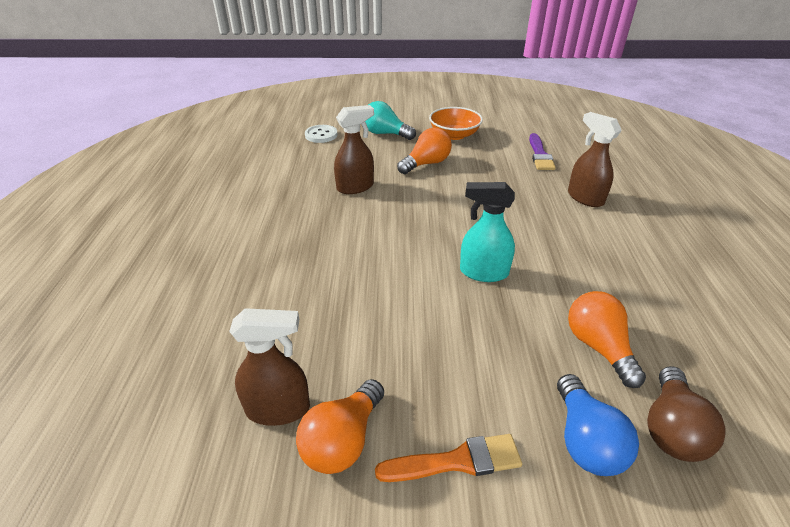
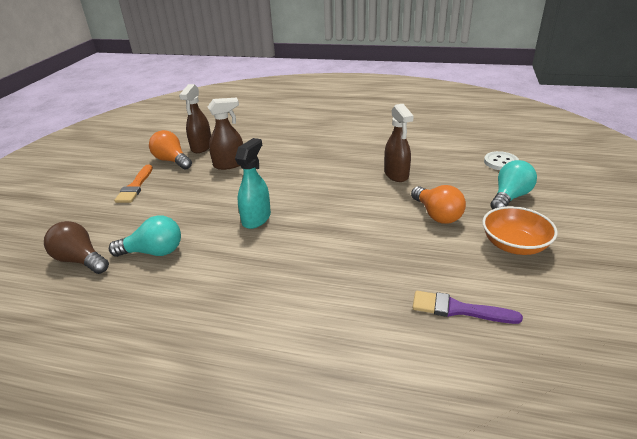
camera: 105 degrees right, 5 degrees down
(585, 198) = (341, 316): brown spray bottle -> brown spray bottle (229, 164)
(585, 440) = (106, 226): blue light bulb -> none
(598, 347) = (153, 252): orange light bulb -> turquoise light bulb

